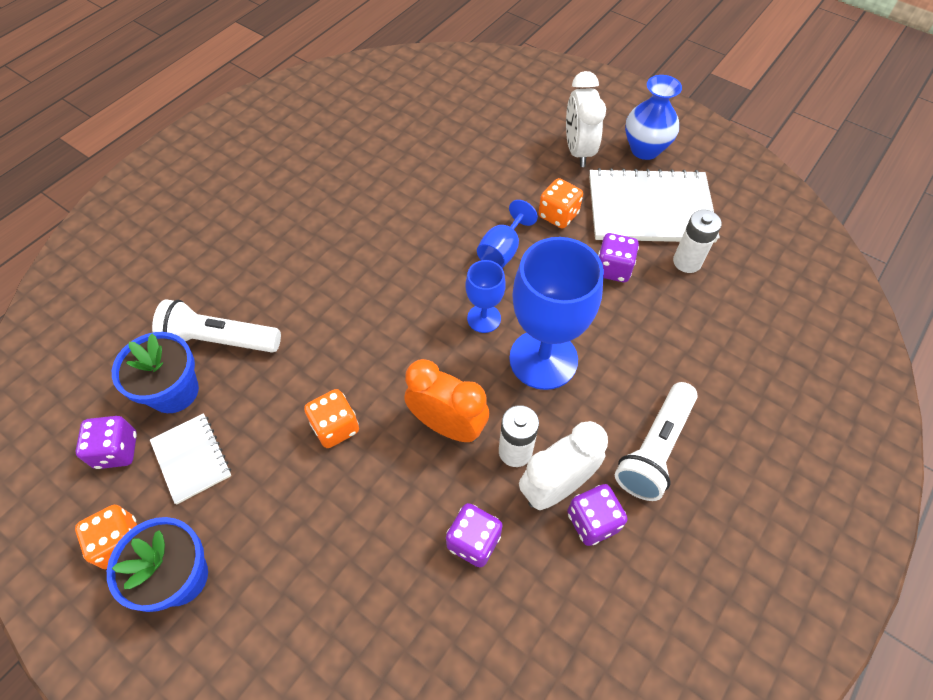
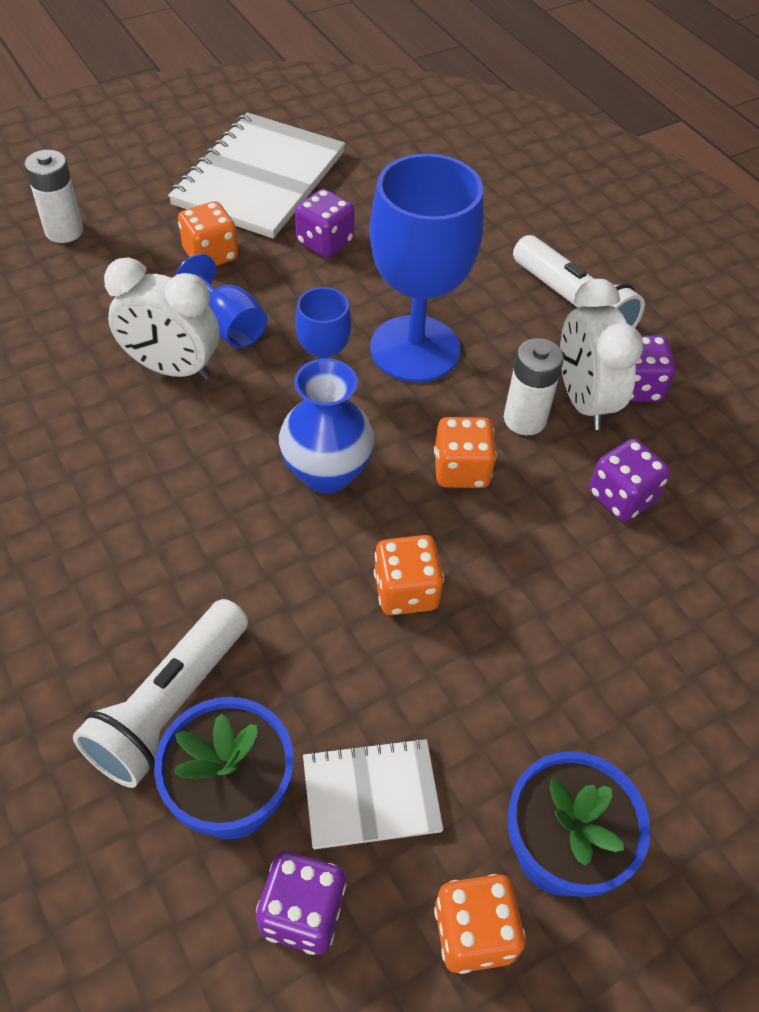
camera: 70 degrees left, 5 degrees down
(447, 426) = (461, 470): orange clock -> orange dice
(578, 151) = (120, 197): white clock -> white clock (172, 368)
(645, 149) = (167, 145): blue vase -> blue vase (326, 473)
(687, 262) = (354, 183): white battery -> white battery (64, 231)

